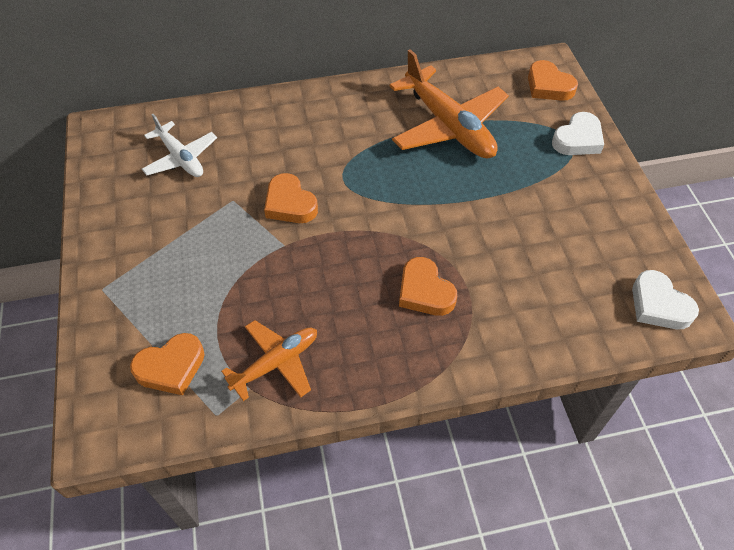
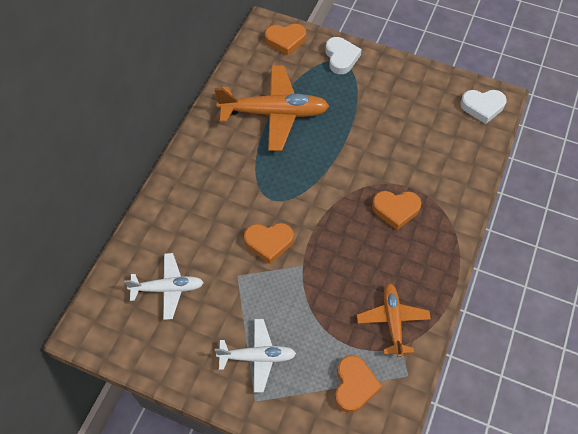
camera: 55 degrees left, 5 degrees up
(152, 265) = (257, 357): none -> white plane

